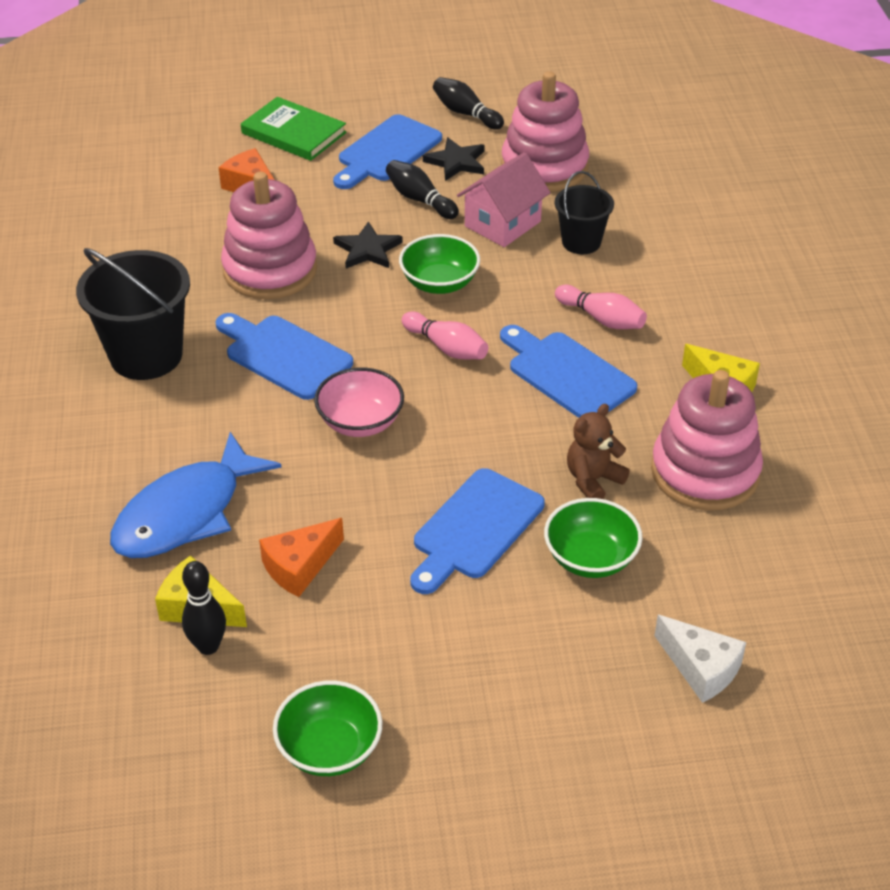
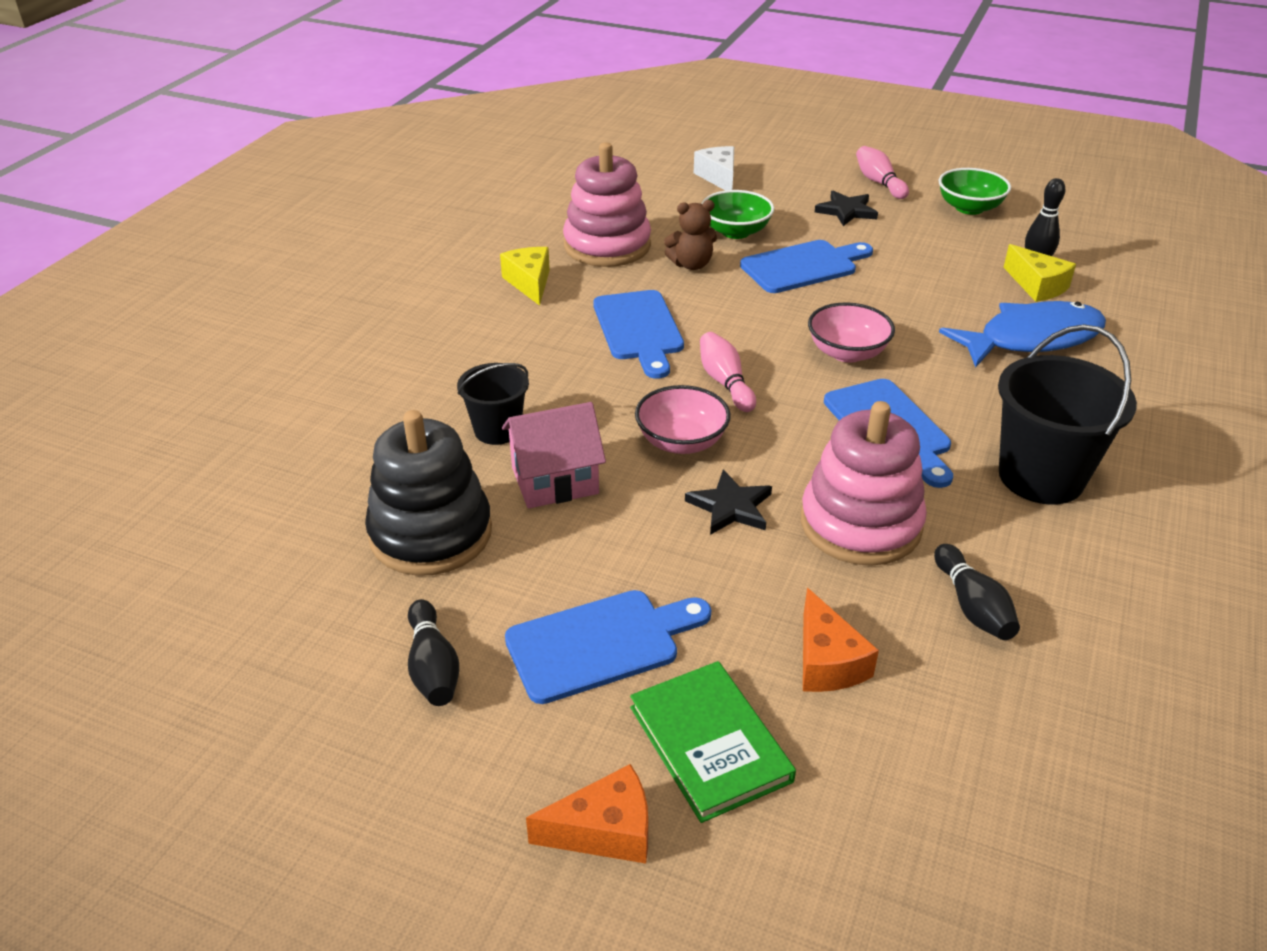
camera: 150 degrees left, 5 degrees down
(299, 566) = (949, 284): orange cheese -> orange cheese (605, 831)
(420, 199) = (619, 548): black bowling pin -> black bowling pin (972, 606)
(439, 283) = (681, 442): green bowl -> pink bowl
(456, 162) = (525, 586): black star -> black star (846, 211)
(544, 167) = (431, 533): pink stacking toy -> black stacking toy
(601, 319) = (562, 358): pink bowling pin -> pink bowling pin (879, 182)

